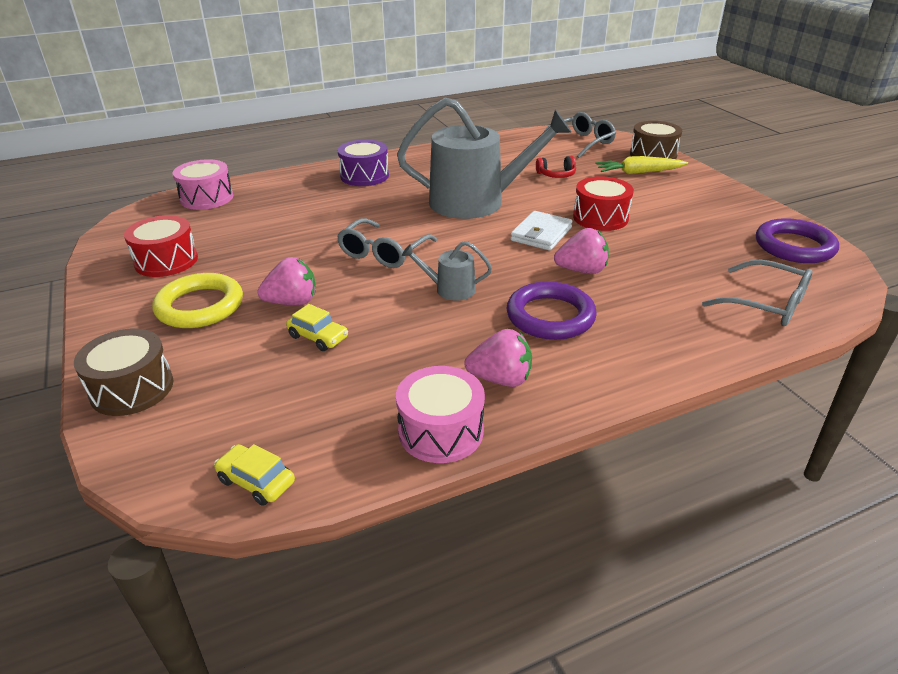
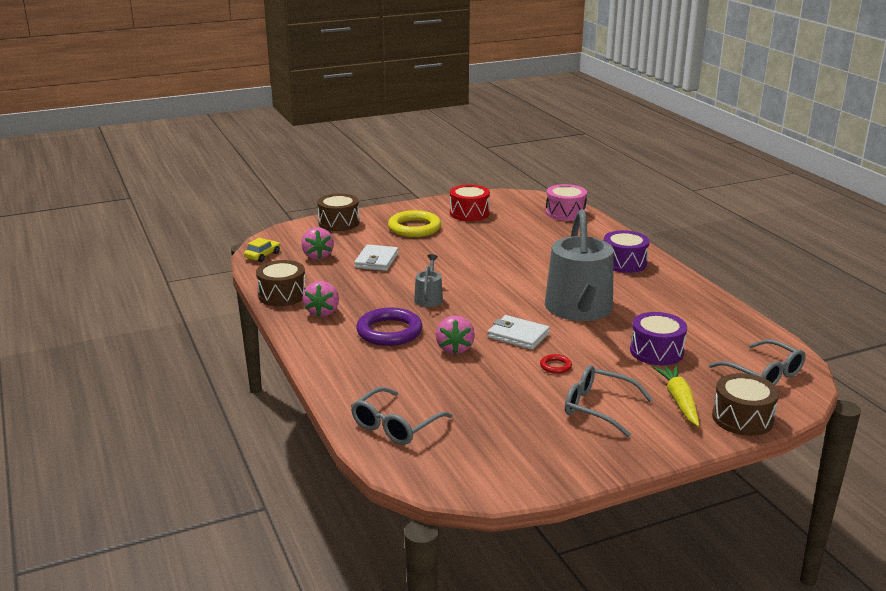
camera: 90 degrees right, 10 degrees down
(292, 302) = (416, 251): pink strawberry -> pink strawberry (317, 256)
(318, 337) = (376, 261): yellow car -> white wallet
(383, 252) = (482, 275): grey glasses -> grey glasses (598, 408)
(441, 431) = (282, 295): pink drum -> brown drum
(556, 175) = (656, 351): red headphones -> purple drum
(600, 217) = (555, 366): red drum -> red ring
(794, 246) = (502, 467): purple ring -> none

